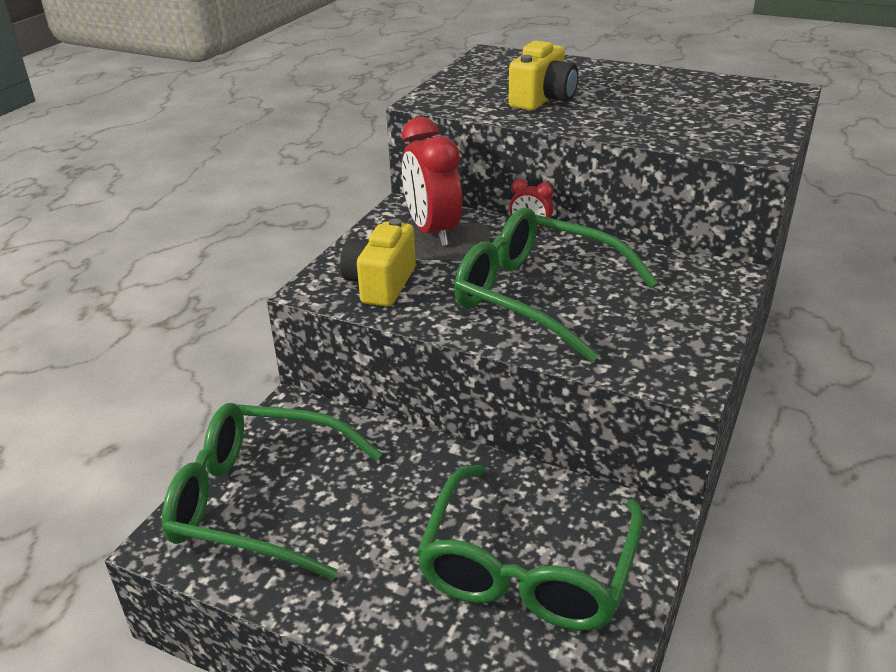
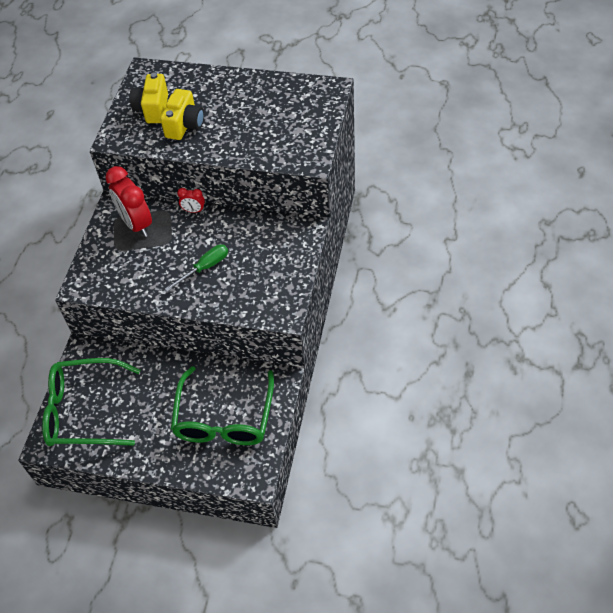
camera: 10 degrees left, 20 degrees up
(380, 284) = (116, 275): yellow camera -> yellow camera (153, 109)
(538, 296) = (205, 267): green glasses -> green screwdriver

